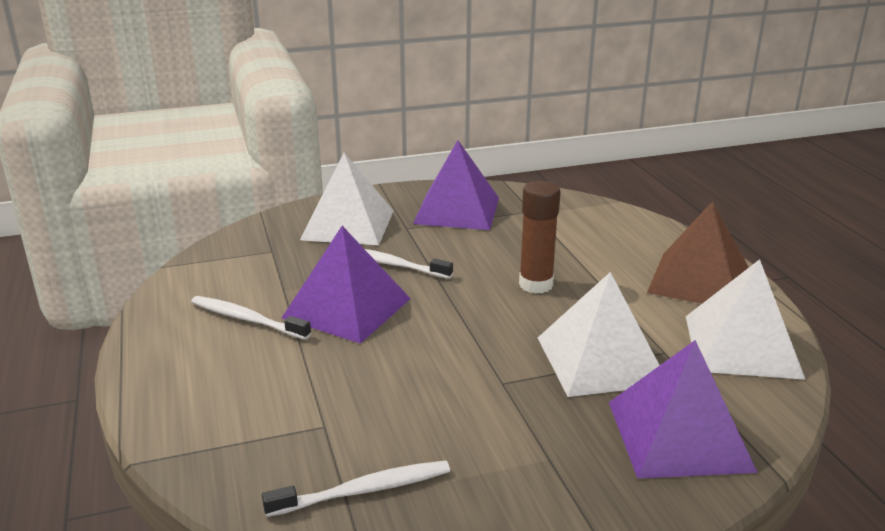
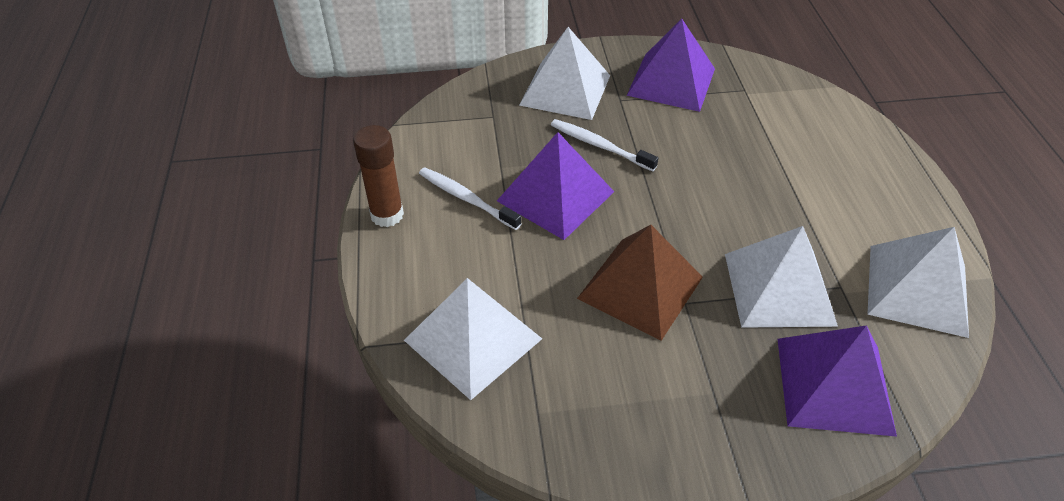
camera: 10 degrees right, 20 degrees up
(263, 442) = (473, 339): none -> white pyramid
(363, 491) = (551, 403): white toothbrush -> none
(536, 284) = (733, 188): brown glue stick -> brown glue stick (387, 215)
(699, 280) = (894, 202): brown pyramid -> brown pyramid (640, 287)

